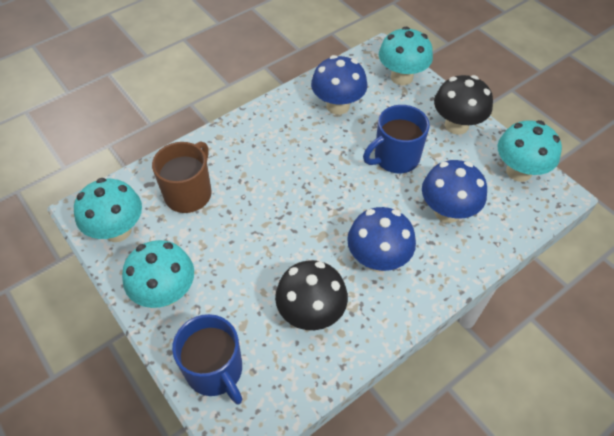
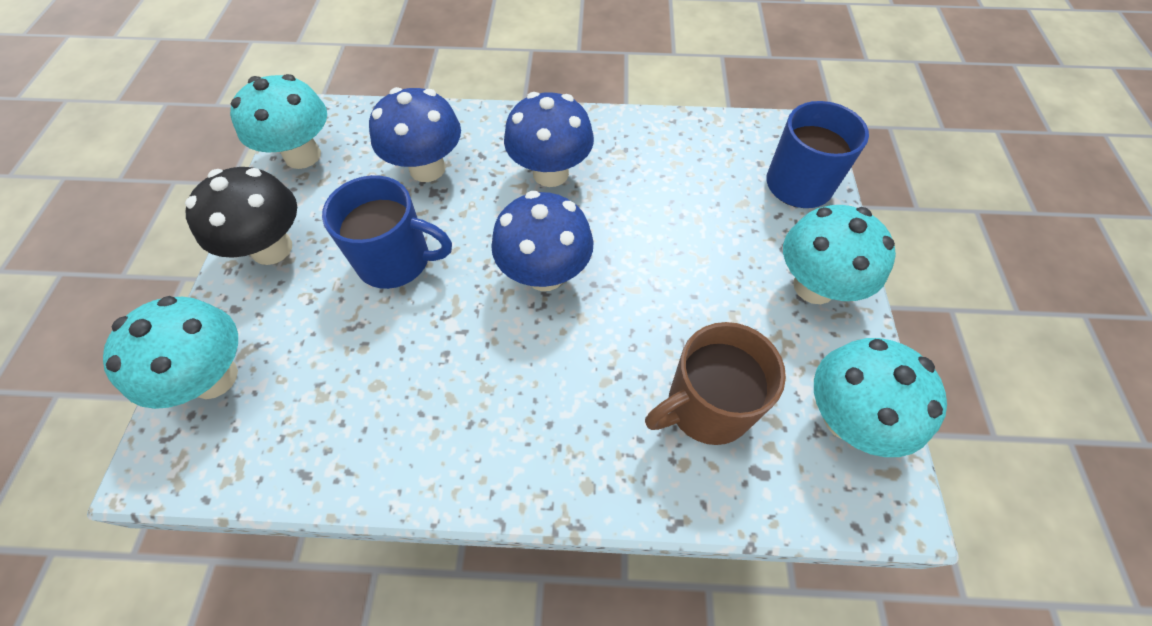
camera: 140 degrees left, 5 degrees up
(311, 313) = (665, 171): black mushroom -> none
(338, 106) = (361, 399): blue mushroom -> blue mushroom (545, 274)

